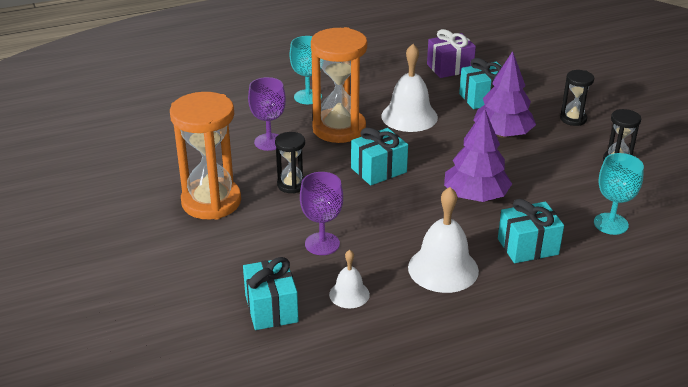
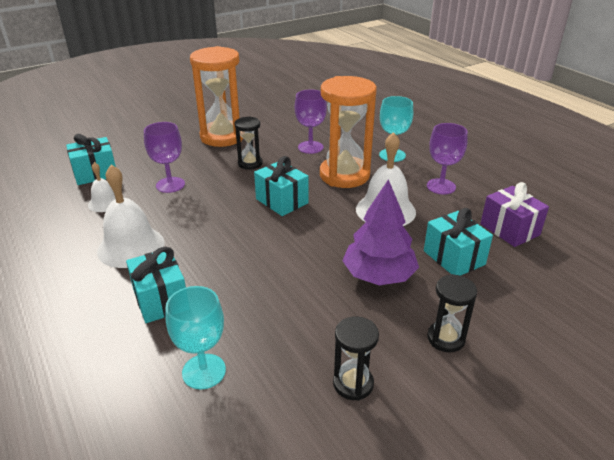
camera: 80 degrees right, 0 degrees up
(376, 83) = (441, 186): none -> purple goblet
(475, 196) = (248, 260): purple tree -> none

